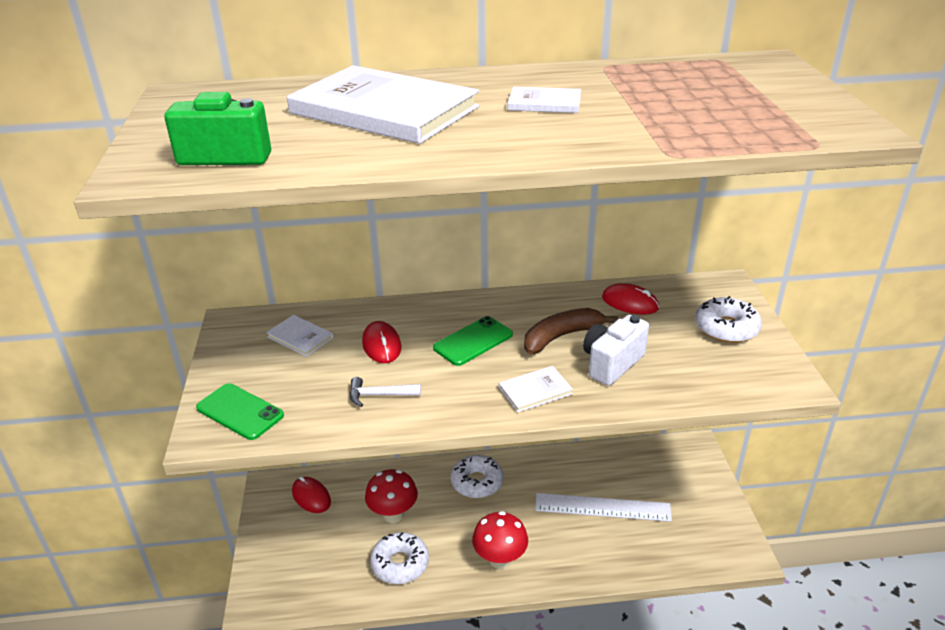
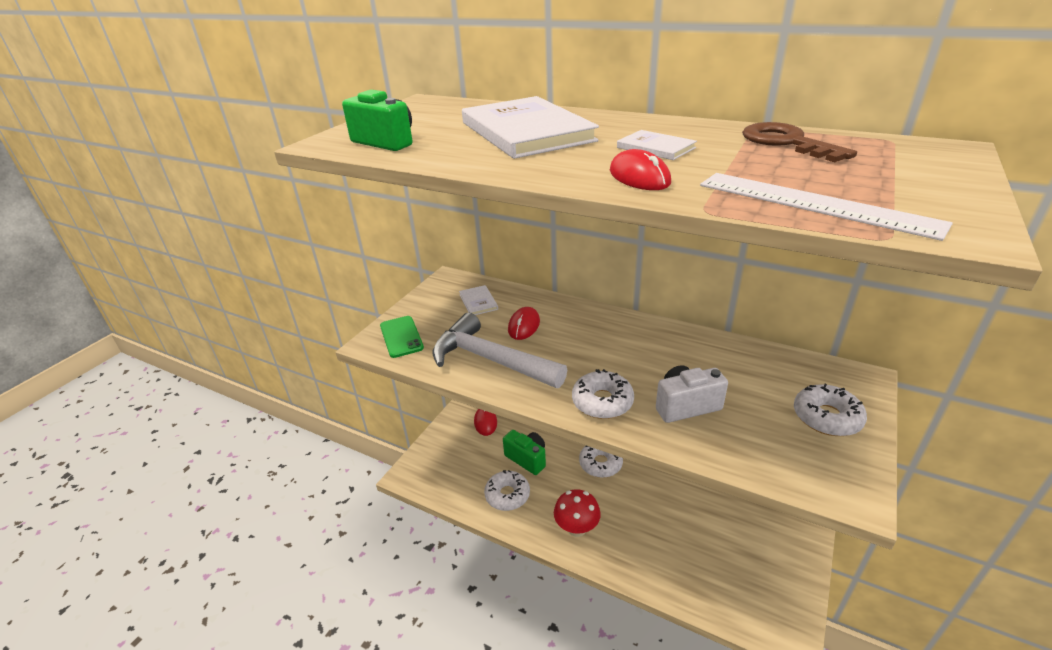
camera: 35 degrees right, 0 degrees up
(379, 395) = (491, 360): white hammer -> white hammer, size x2.47
(393, 514) = (527, 458): red mushroom -> green camera
(473, 341) = (589, 346): green phone -> none
(535, 391) = (602, 402): white book -> white donut
(561, 336) = (662, 368): brown banana -> none
(602, 507) = (686, 530): white ruler -> white ruler (814, 203)
(630, 303) = (748, 362): red mouse -> red mouse (639, 177)
(648, 76) = (787, 142): none -> brown key

